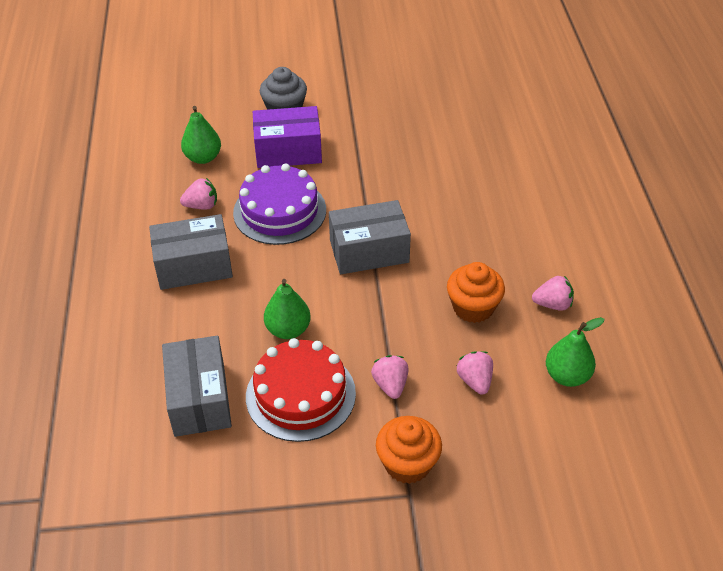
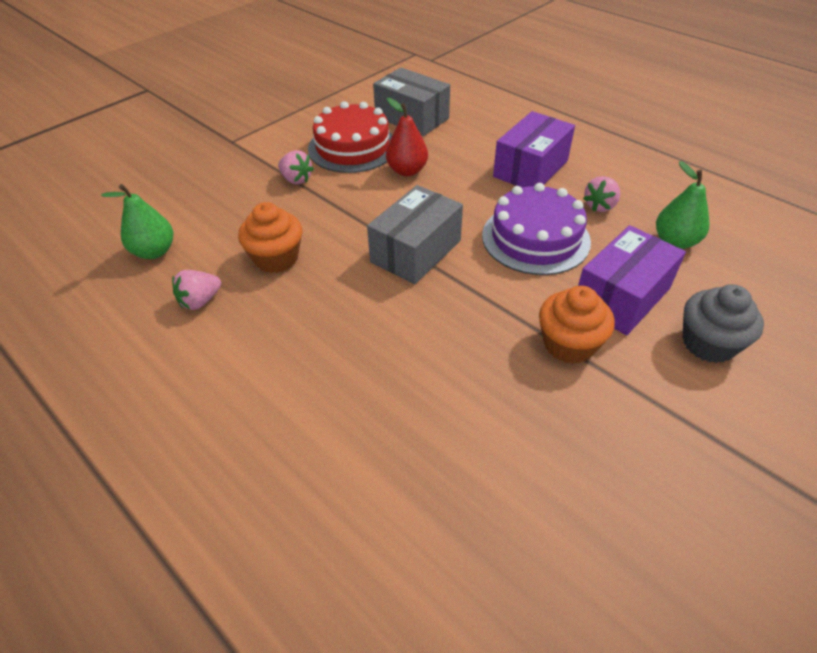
camera: 140 degrees right, 0 degrees up
(194, 266) = (530, 168): grey box -> purple box
(288, 330) = (407, 171): green pear -> red pear
(407, 463) = (245, 152): orange cupcake -> orange cupcake (569, 344)
(475, 381) = (233, 211): pink strawberry -> none

